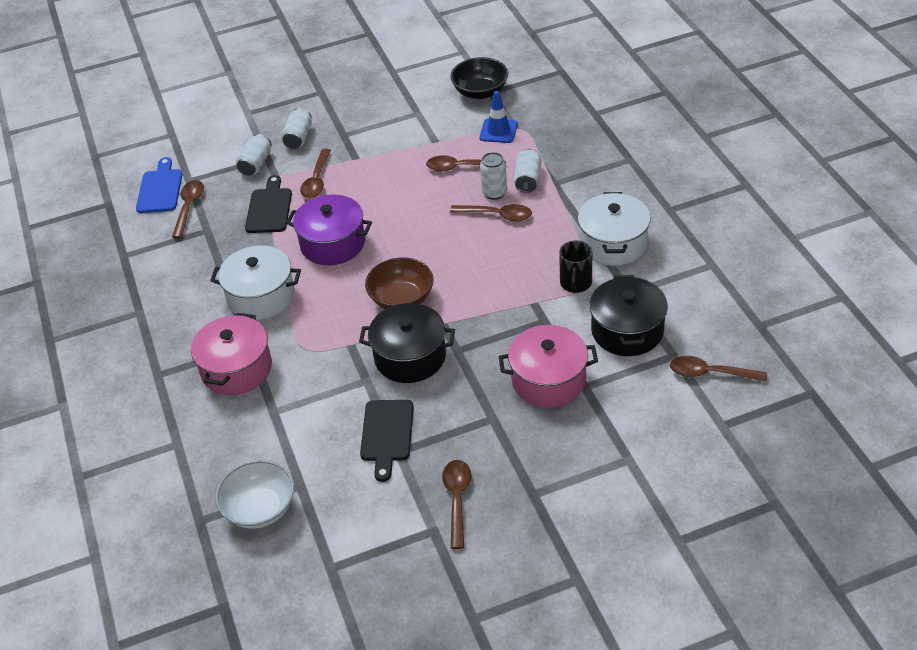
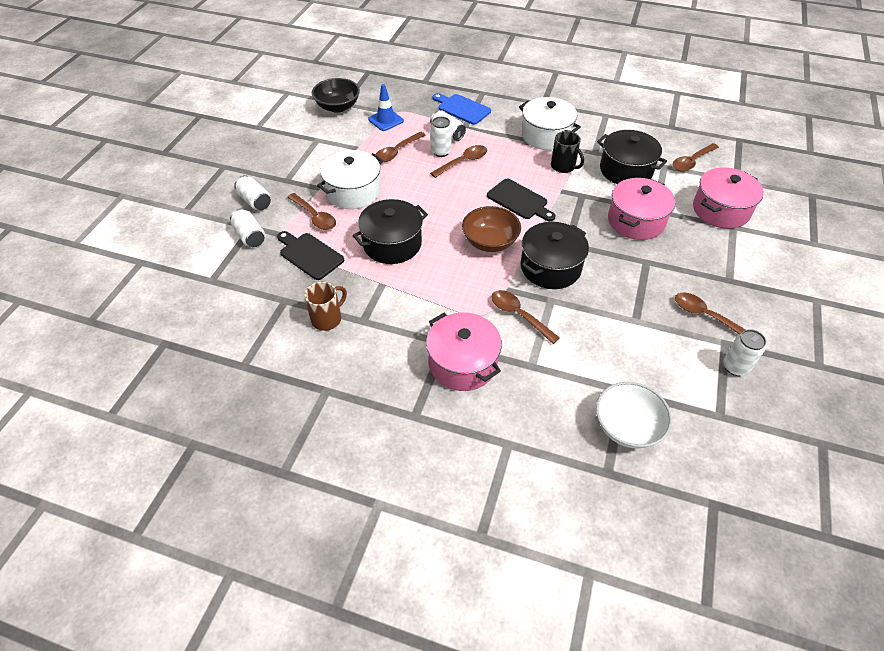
camera: 55 degrees left, 5 degrees up
(160, 189) = (196, 302): blue cutting board -> blue cutting board (462, 108)
(189, 207) = (243, 297): brown spoon -> brown spoon (519, 315)
(210, 265) = (327, 318): none -> brown mug
(261, 296) = (399, 308): white pot -> white pot (353, 192)
(333, 243) = (392, 244): purple pot -> black pot
(387, 434) = (614, 318): black cutting board -> black cutting board (519, 200)
(406, 552) = (735, 367): none -> white can
(647, 436) = (721, 210): none -> pink pot

